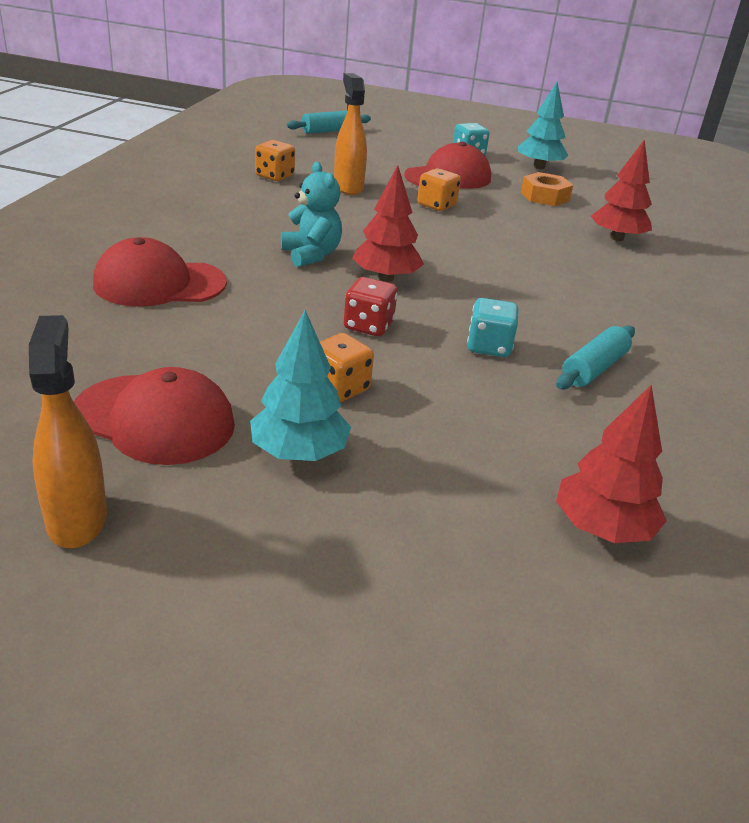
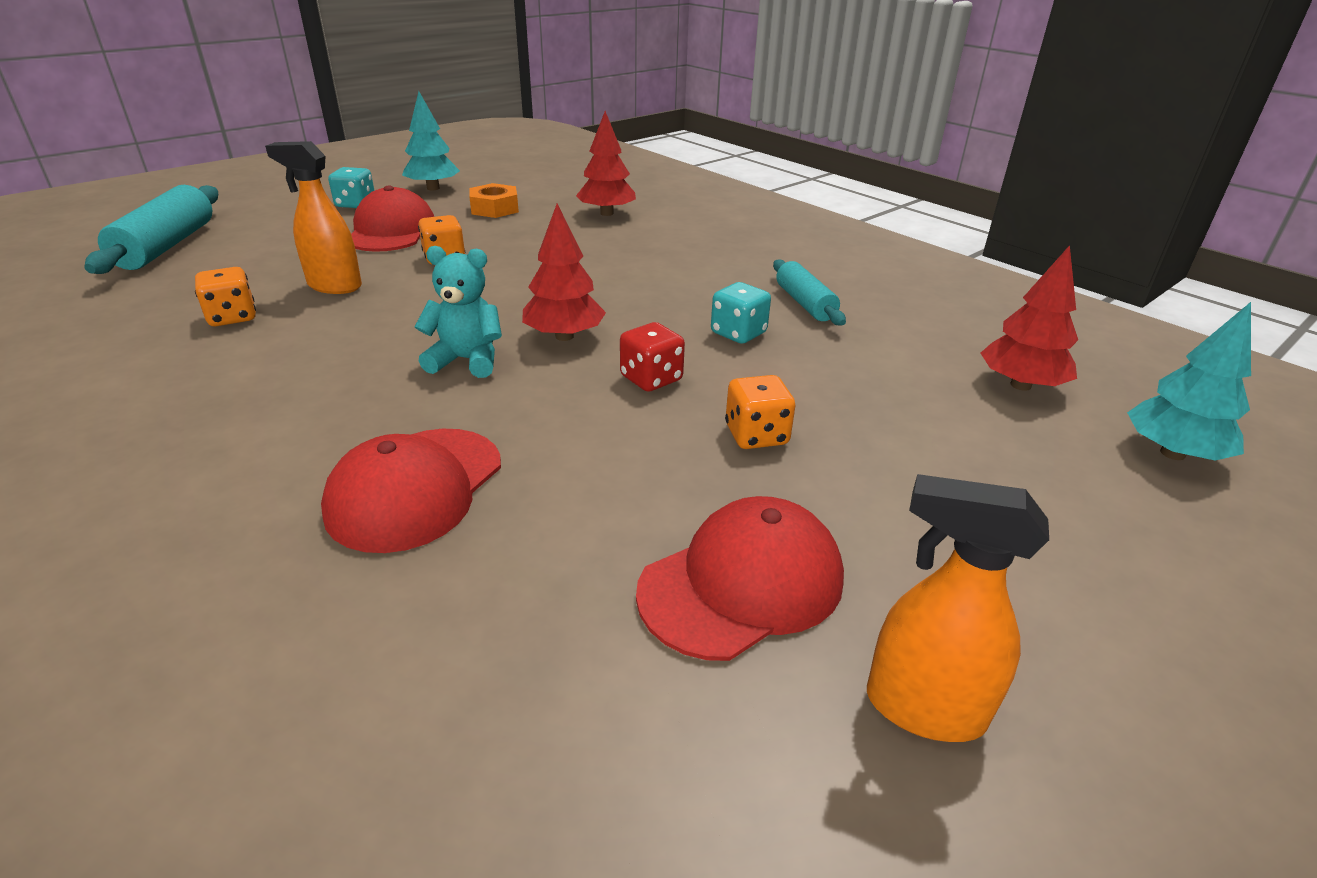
camera: 55 degrees left, 0 degrees up
(299, 453) = (858, 497): turquoise tree -> turquoise tree (1172, 453)
(329, 131) = (166, 246): turquoise rolling pin -> turquoise rolling pin, size x1.65

